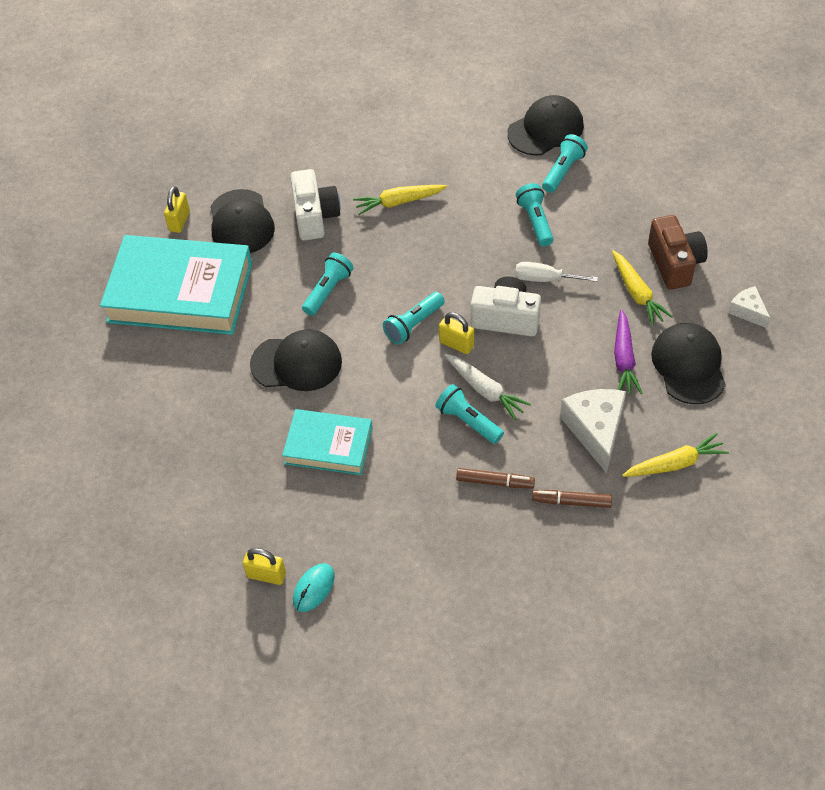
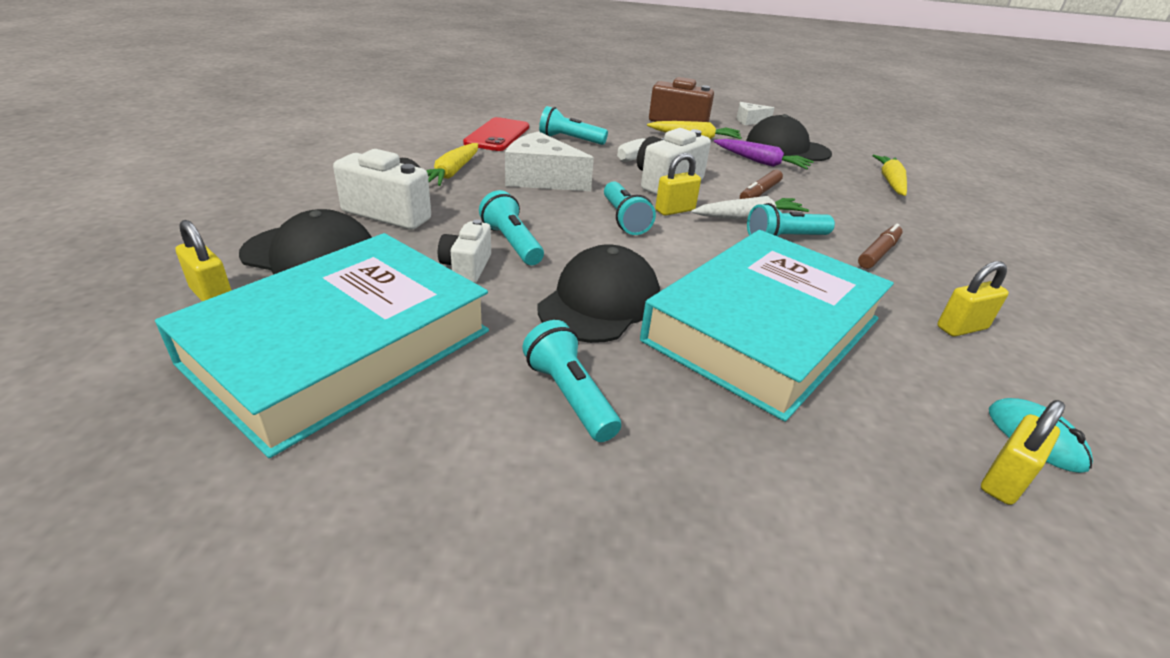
camera: 65 degrees left, 20 degrees down
(283, 289) = (466, 267): none -> white camera
(328, 446) = (763, 329): turquoise book -> turquoise book, size x1.79
(414, 545) = (961, 328): none -> yellow padlock
(495, 178) = (497, 135): none -> red phone
(545, 129) = (478, 108): black cap -> none
(563, 171) = (532, 117): turquoise flashlight -> turquoise flashlight (569, 396)
(571, 502) = (920, 229): brown marker -> brown marker (759, 193)
(596, 430) = (835, 194): white cheese -> white cheese (541, 179)

